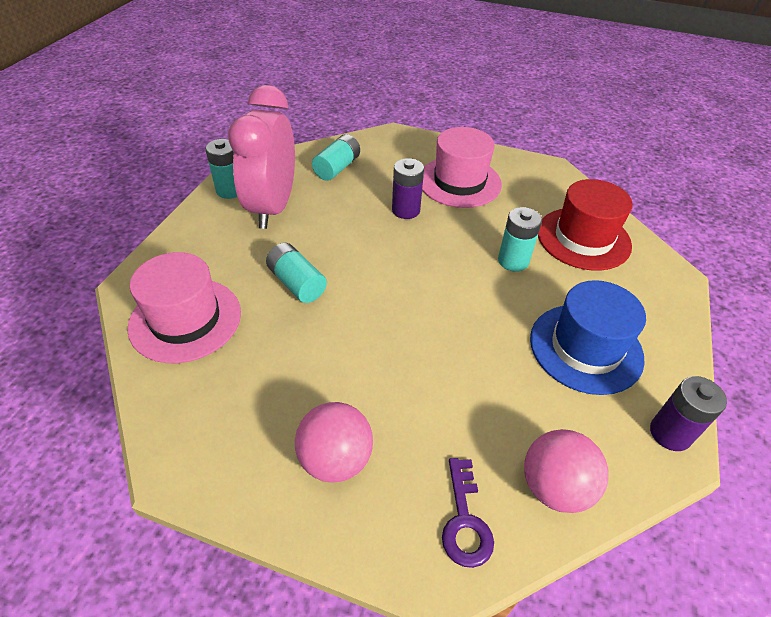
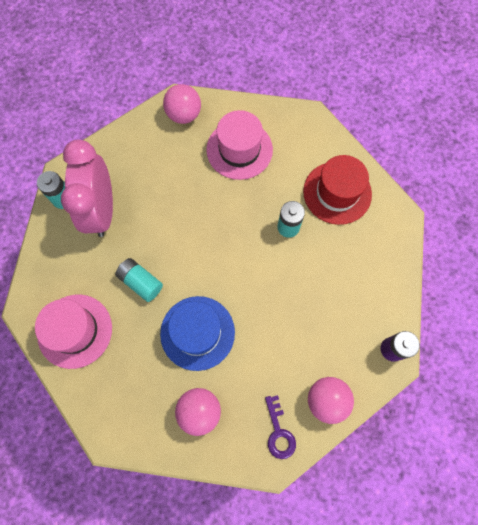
camera: 10 degrees left, 25 degrees up
(337, 168) = (140, 154): turquoise battery -> none
(399, 145) = (184, 115): none -> pink ball
(406, 210) = (203, 191): purple battery -> none
(585, 348) = (341, 295): blue hat -> blue hat (197, 332)

